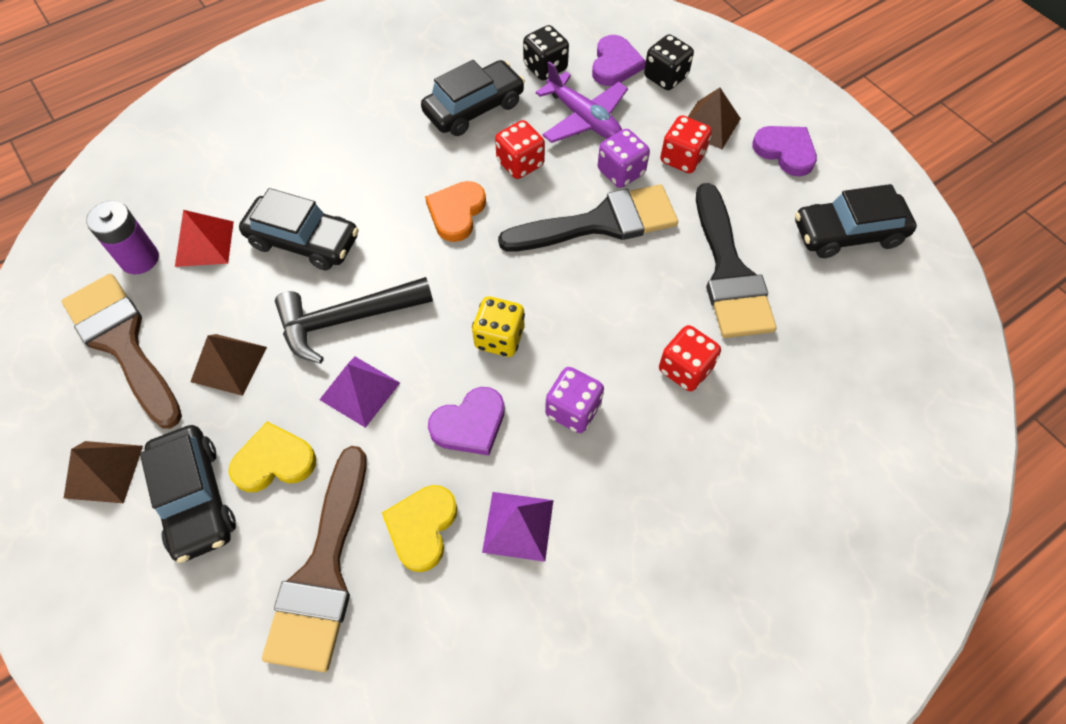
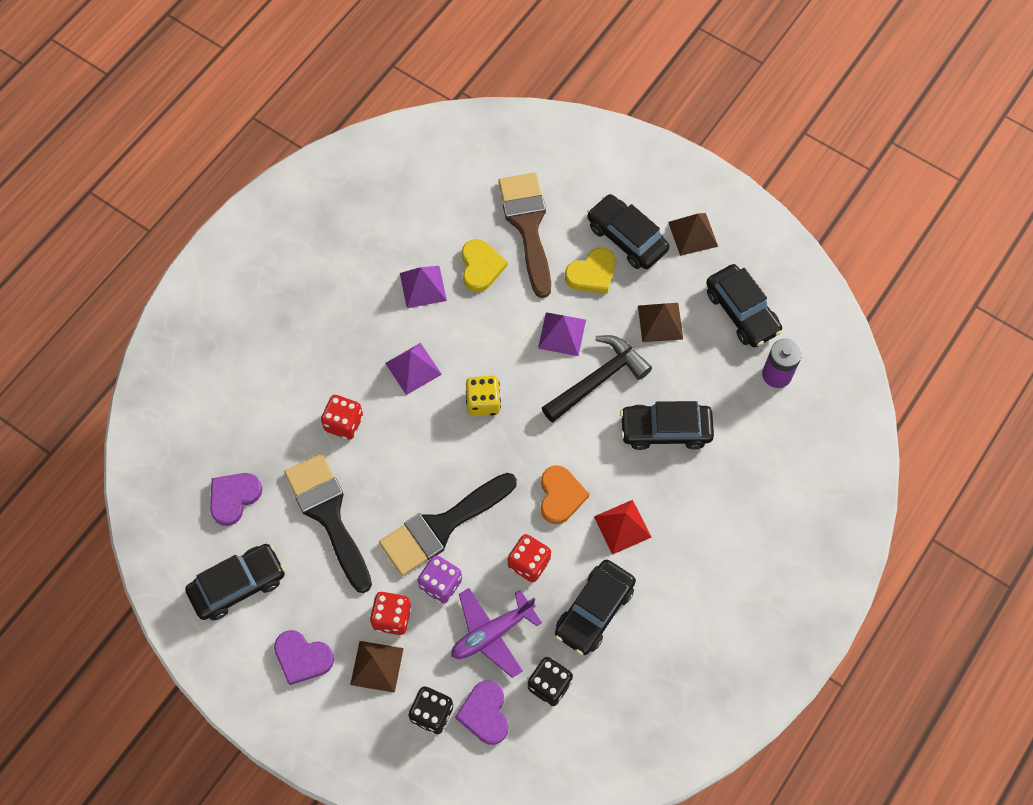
camera: 160 degrees right, 5 degrees up
(122, 343) = (742, 312): brown brush -> black car
(204, 243) = (738, 402): red pyramid -> red pyramid (622, 526)
(470, 424) = (478, 336): purple heart -> purple heart (234, 498)
(573, 410) = (413, 368): purple dice -> purple pyramid
(583, 118) = (492, 633): purple plane -> purple plane turned 60 degrees counterclockwise

